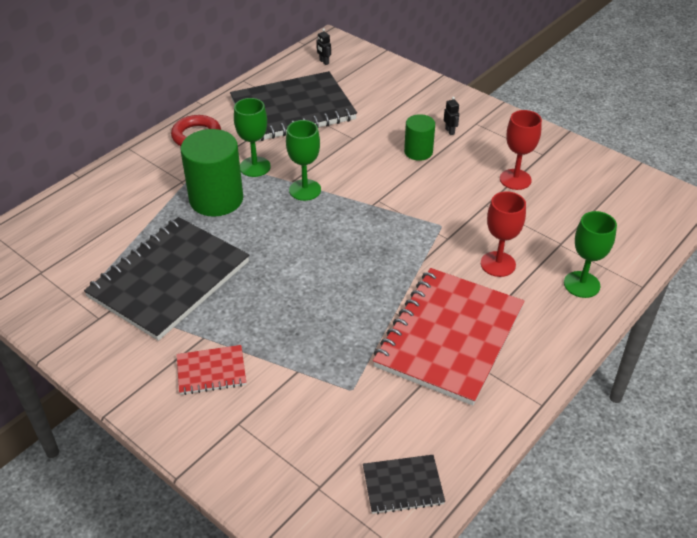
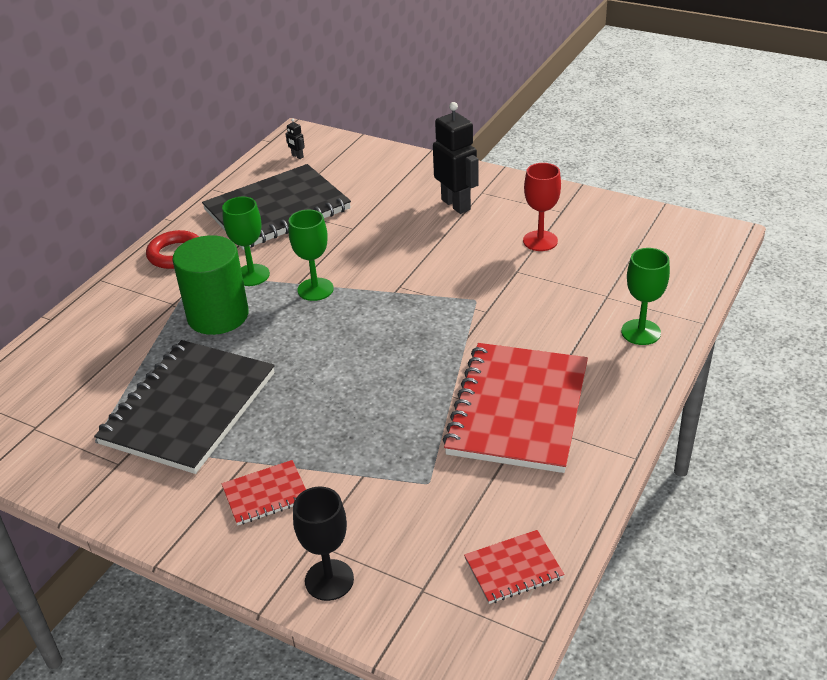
camera: 10 degrees left, 5 degrees down
(242, 461) = (329, 580): none -> black goblet
(403, 486) = (513, 569): black notebook -> red notebook
(418, 152) = (428, 230): green cylinder -> none
(450, 131) = (456, 204): black robot -> black robot, size x2.47
(498, 264) = (547, 328): red goblet -> none

